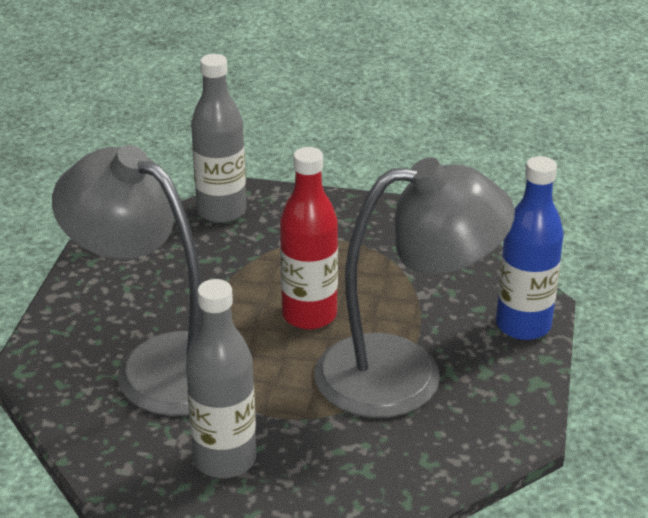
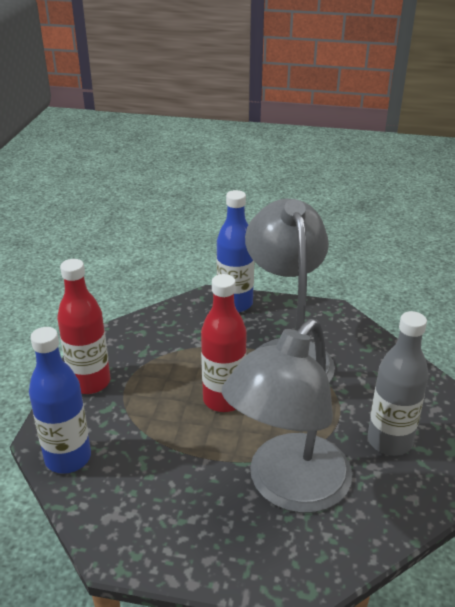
camera: 90 degrees left, 0 degrees up
(221, 211) = (68, 458): grey bottle -> blue bottle
(340, 214) = (90, 382): none -> red bottle

